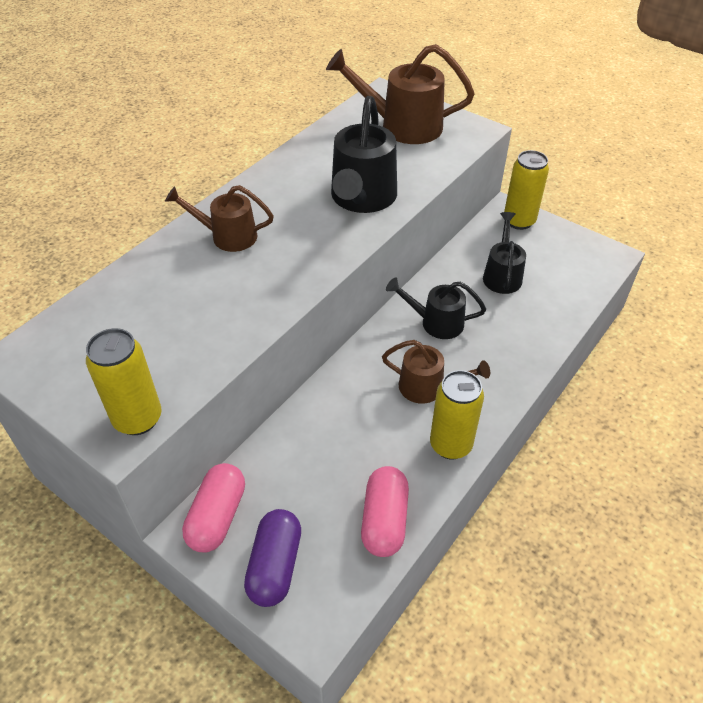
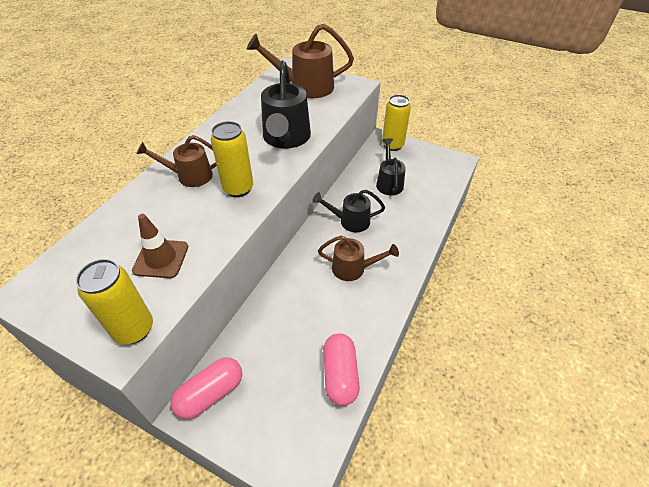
camera: 10 degrees left, 0 degrees up
(179, 338) = (161, 258): none -> brown traffic cone
(217, 517) = (210, 394): pink capsule -> pink capsule turned 45 degrees clockwise
(275, 566) = (262, 426): purple capsule -> none
(450, 445) = (377, 308): yellow can -> yellow can (238, 188)

